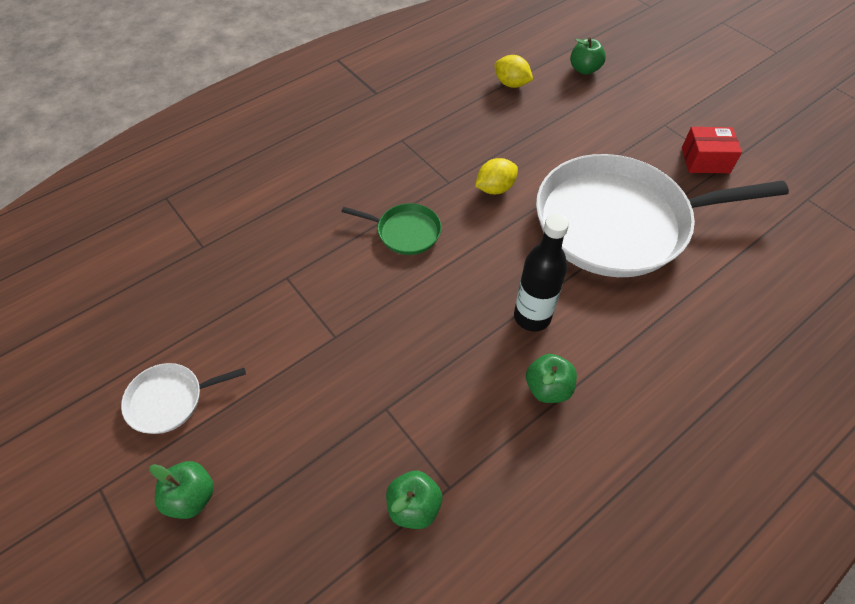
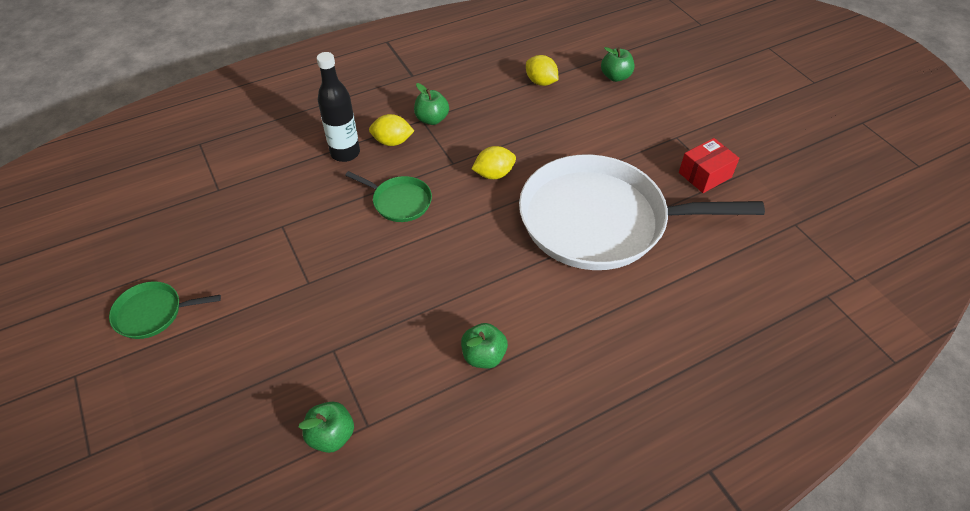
camera: 10 degrees right, 5 degrees down
(170, 400) = (152, 313): white pan -> green pan
(191, 497) = (147, 395): green apple -> green apple (432, 119)
(377, 167) = (392, 142): none -> yellow lemon
(532, 317) = (490, 292): black bottle -> black bottle (345, 153)
(705, 160) = (705, 175): red box -> red box turned 45 degrees counterclockwise

